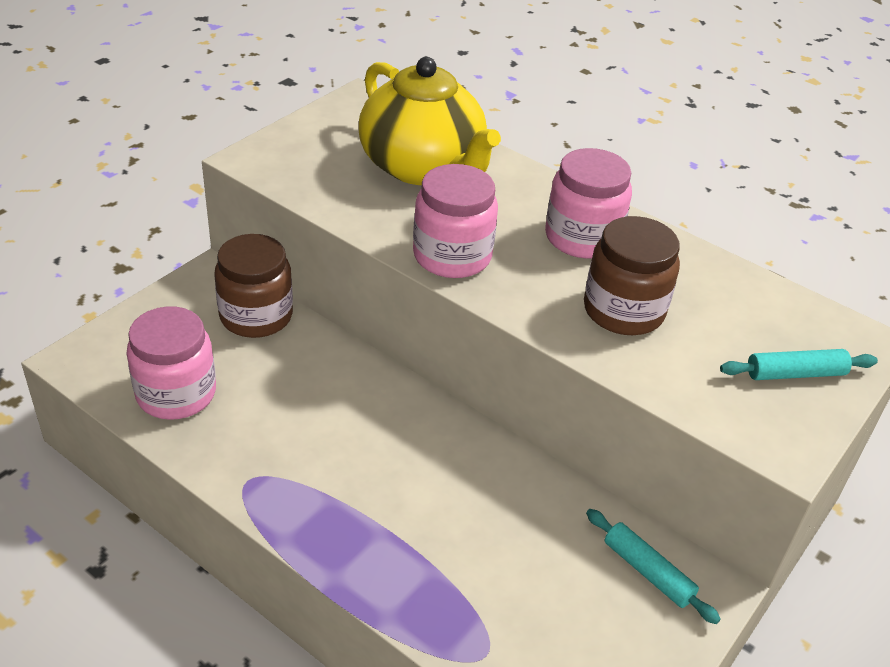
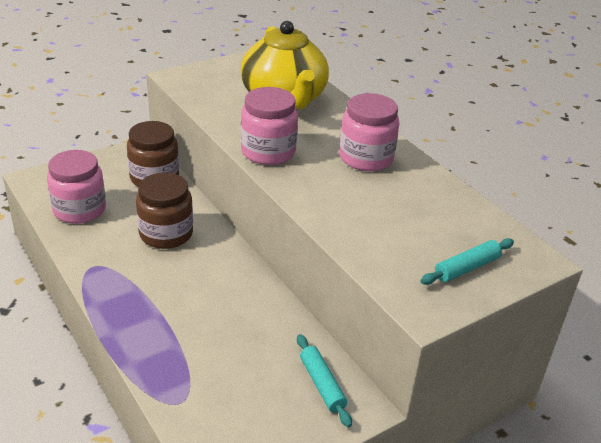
camera: 20 degrees right, 5 degrees down
(623, 311) = (365, 205): brown jar -> brown jar (166, 234)
(795, 373) = (466, 268): turquoise rolling pin -> turquoise rolling pin turned 45 degrees counterclockwise

